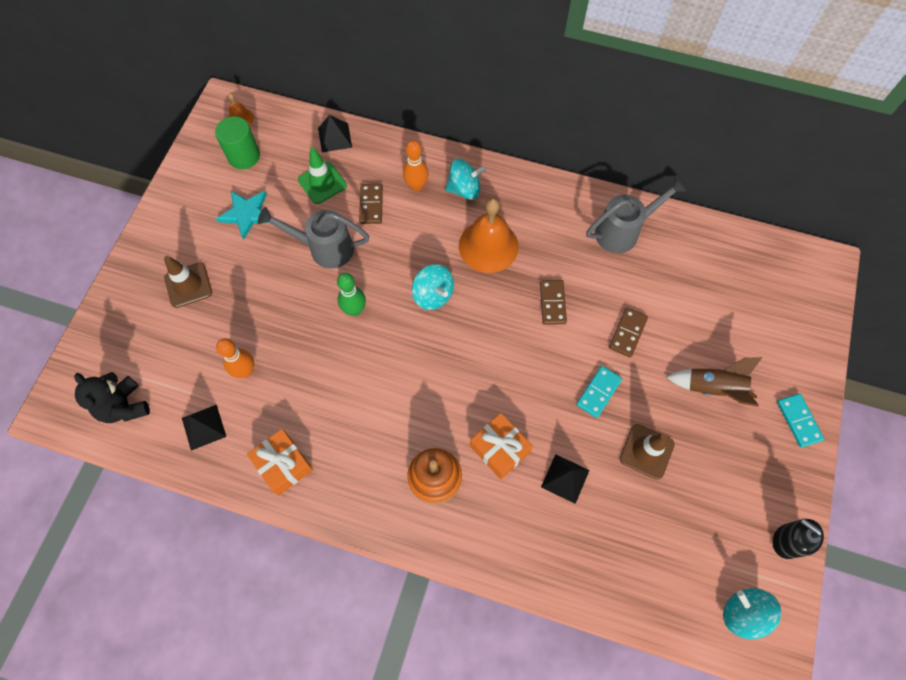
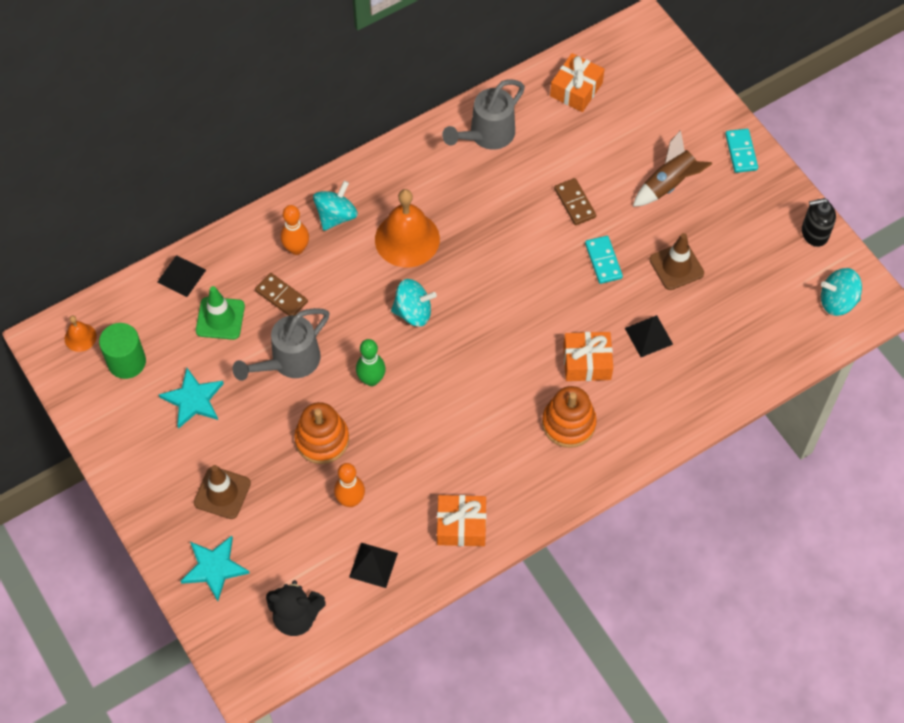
camera: 50 degrees left, 5 degrees down
(126, 324) = (214, 568): none -> turquoise star
(280, 315) = (322, 439): none -> orange stacking toy
(552, 303) = (501, 233): brown domino -> none
(623, 231) = (487, 135): grey watering can -> grey watering can turned 150 degrees counterclockwise
(723, 260) = (576, 89): none -> orange gift
(798, 421) = (741, 152): turquoise domino -> turquoise domino turned 60 degrees clockwise

